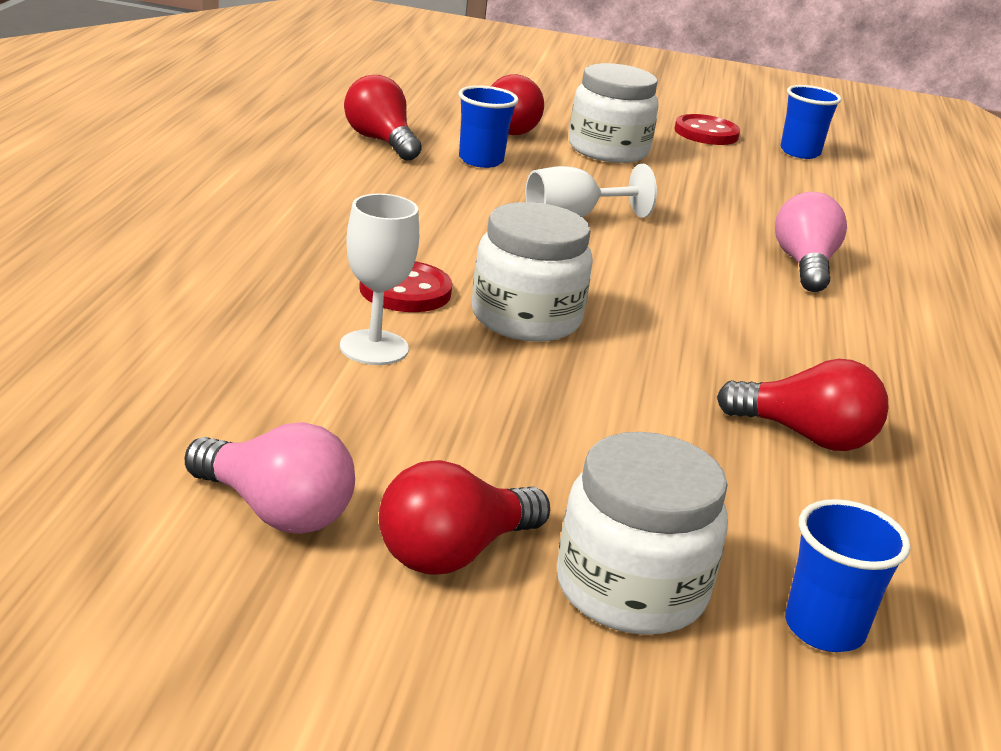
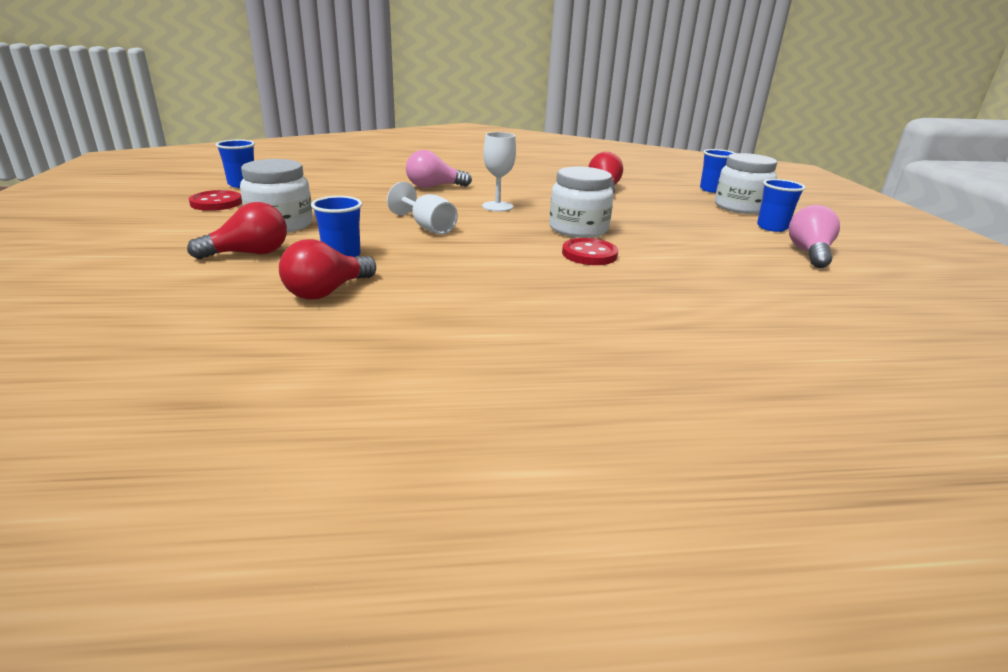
camera: 105 degrees left, 0 degrees up
(374, 348) = (661, 253): white goblet -> white goblet (497, 206)
(453, 553) = (772, 227): red light bulb -> blue cup

